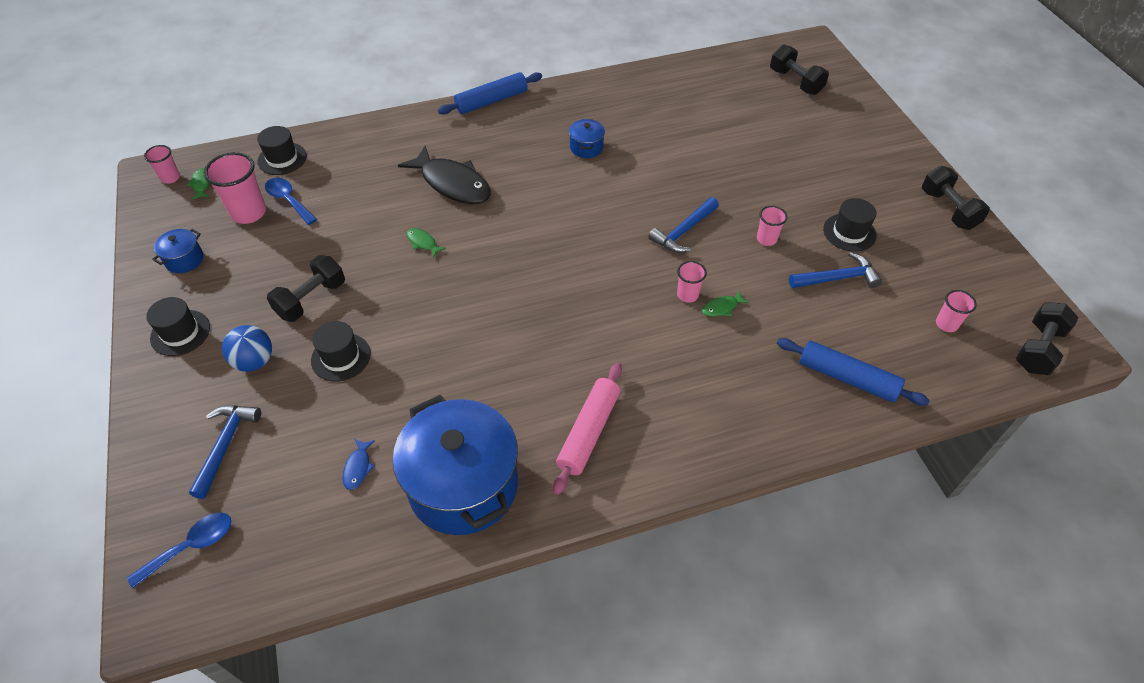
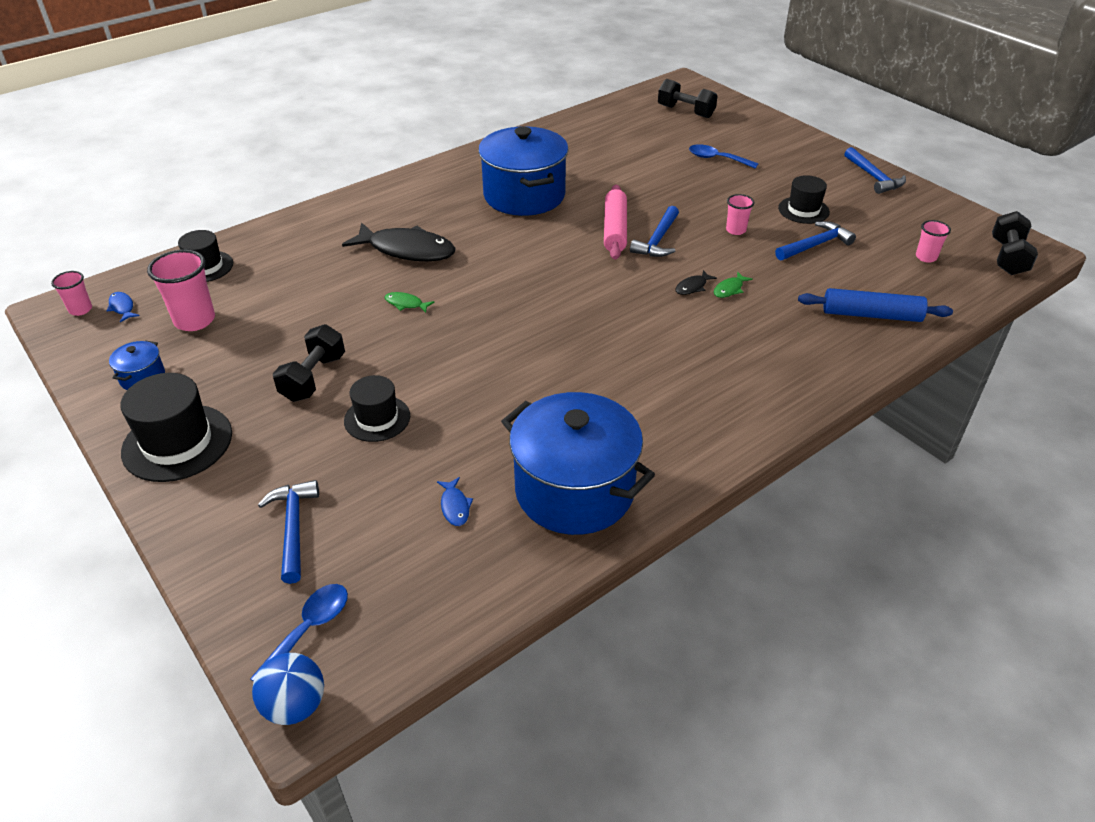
camera: 20 degrees left, 10 degrees down
(180, 333) = (177, 443): black hat -> black hat, size x1.57
(201, 184) = (122, 307): green fish -> blue fish
(254, 361) = (281, 446): blue ball -> blue ball (295, 705)
(288, 200) = (234, 300): blue spoon -> blue spoon (716, 159)
(491, 101) = (406, 177): blue rolling pin -> none
(586, 147) = (524, 195): blue pot -> blue pot, size x2.37
(588, 432) = (669, 414): pink rolling pin -> pink rolling pin (615, 229)
(687, 295) = (692, 287): pink cup -> black fish
(948, 210) = (873, 177): black dumbbell -> blue hammer

